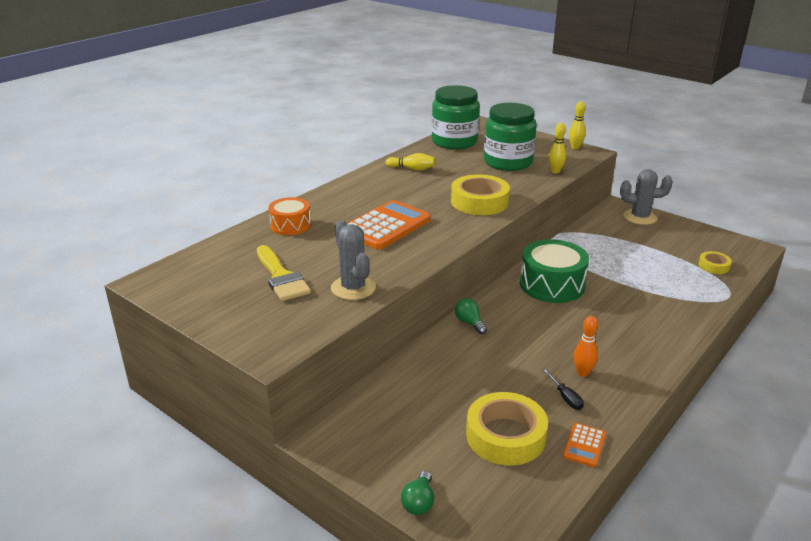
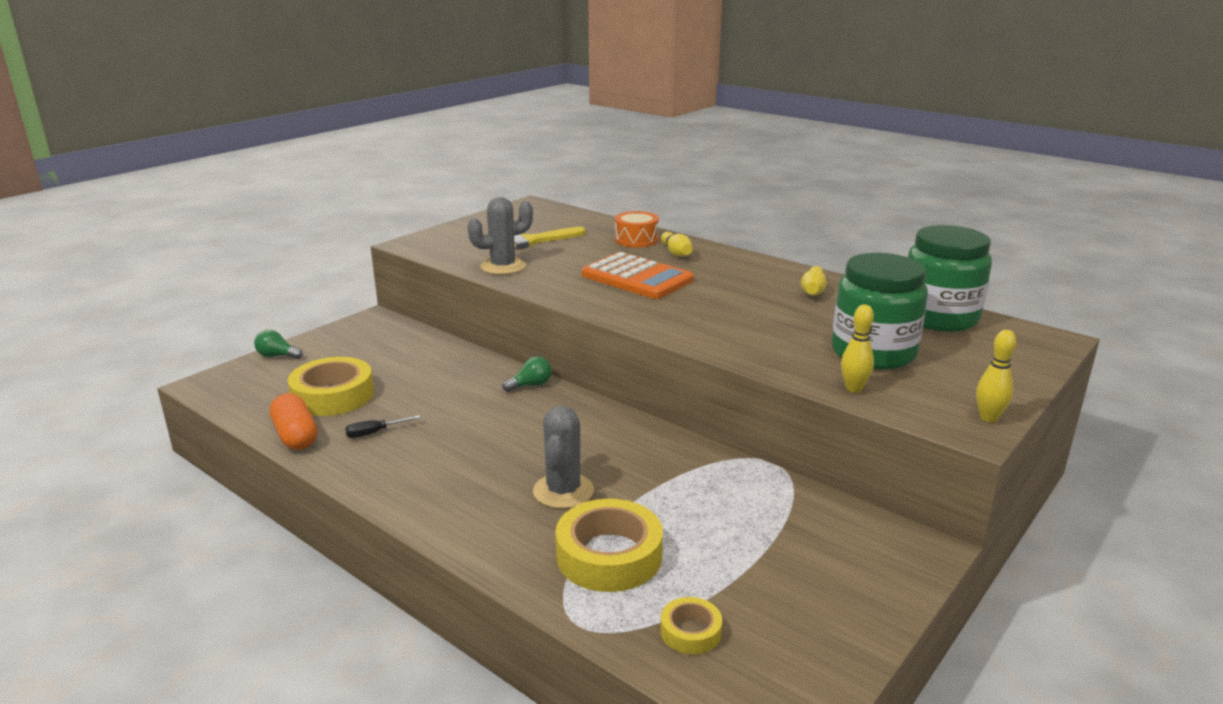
camera: 90 degrees right, 5 degrees down
(328, 209) = (676, 253): none -> yellow bowling pin
(479, 202) = (715, 327): yellow tape -> yellow tape (609, 555)
(552, 285) = (617, 446): green drum -> none
(582, 373) = (413, 448): orange bowling pin -> none
(584, 445) = (296, 436): orange calculator -> orange capsule
(640, 217) = (882, 570): grey cactus -> grey cactus (563, 491)

